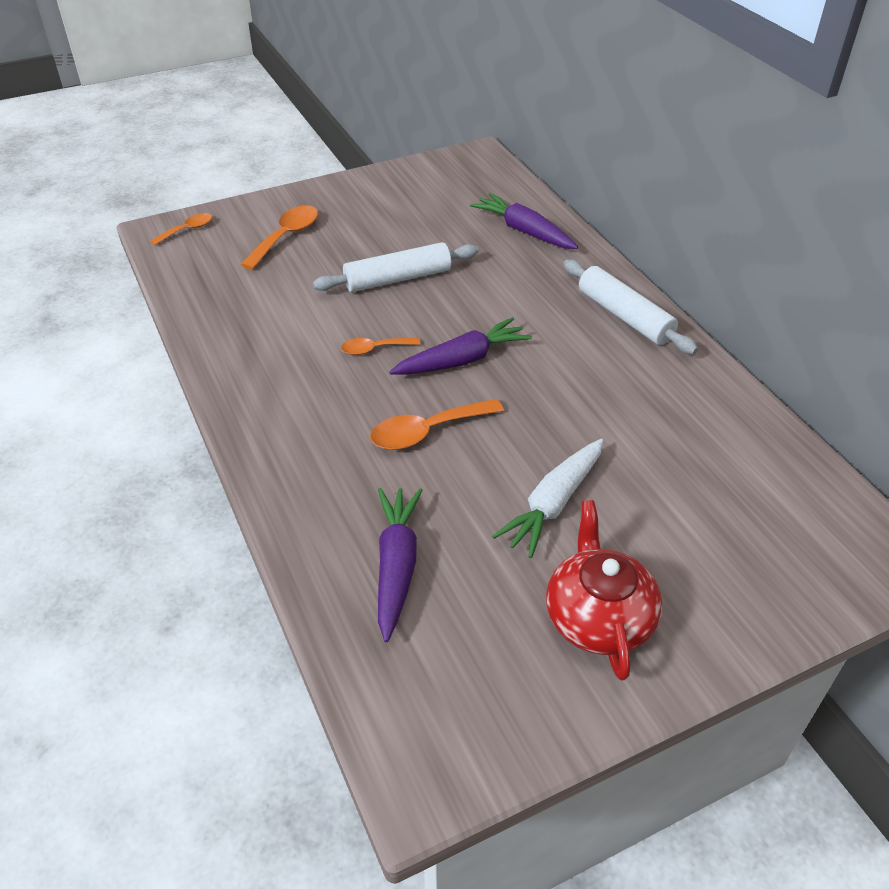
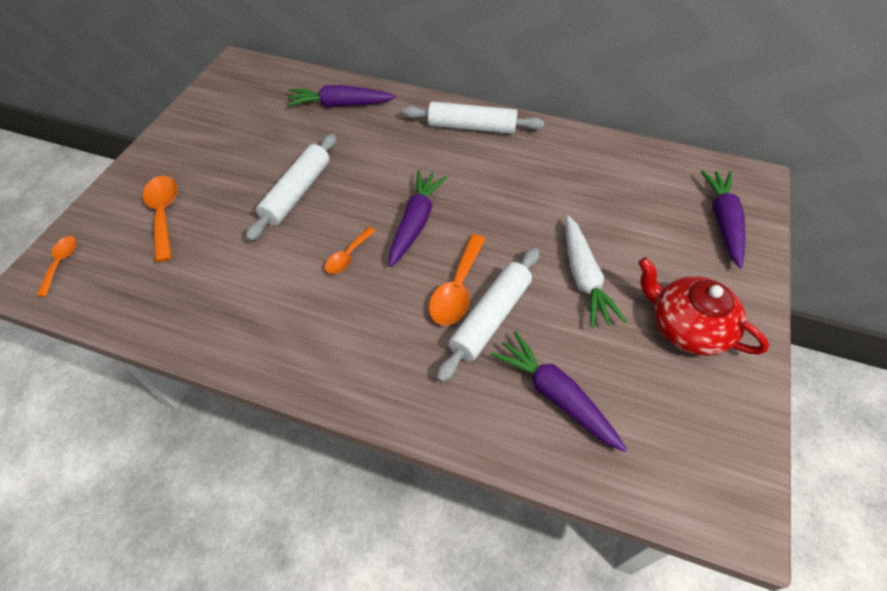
camera: 45 degrees left, 10 degrees up
(424, 472) = (490, 318): none -> white rolling pin
(787, 567) = (723, 222): none -> purple carrot

